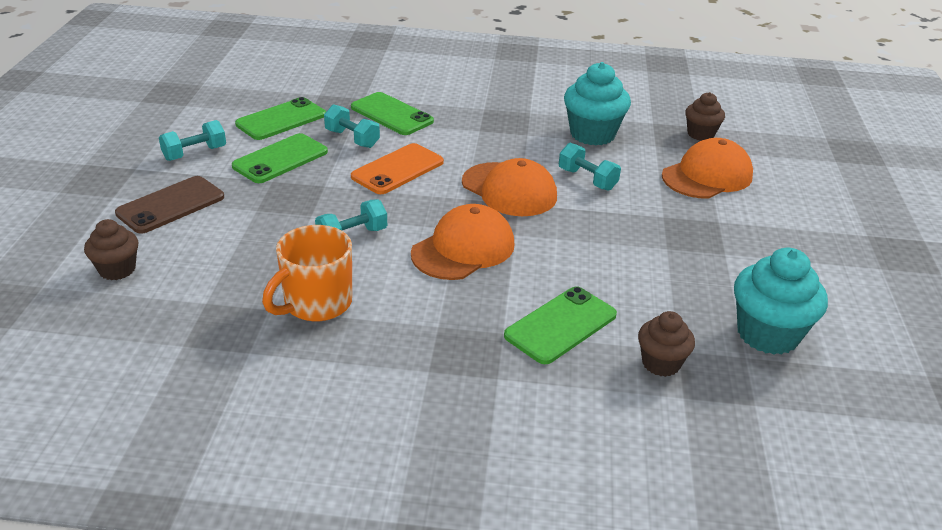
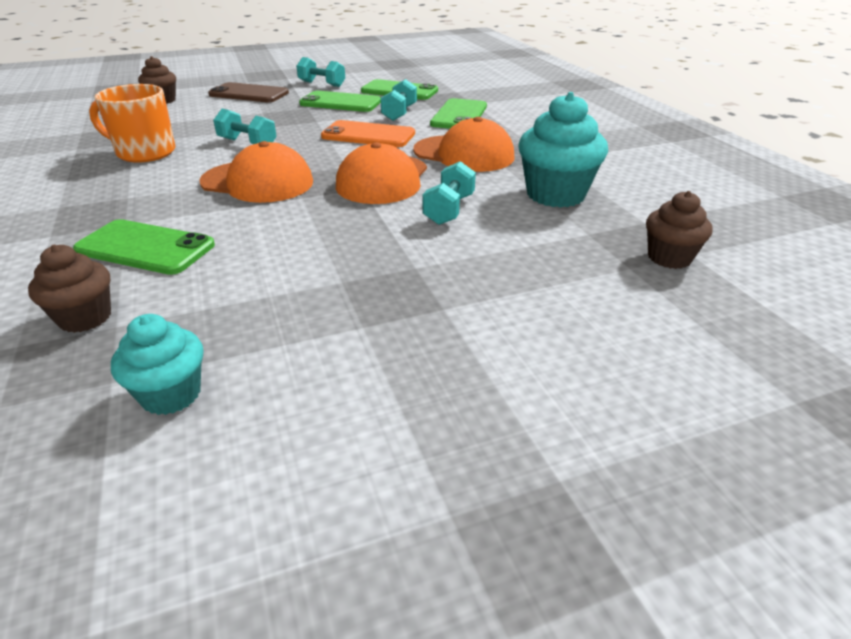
camera: 65 degrees right, 0 degrees up
(707, 176) = (558, 281): orange cap -> orange cap (464, 154)
(767, 334) = (171, 394): turquoise cupcake -> turquoise cupcake, size x0.60

